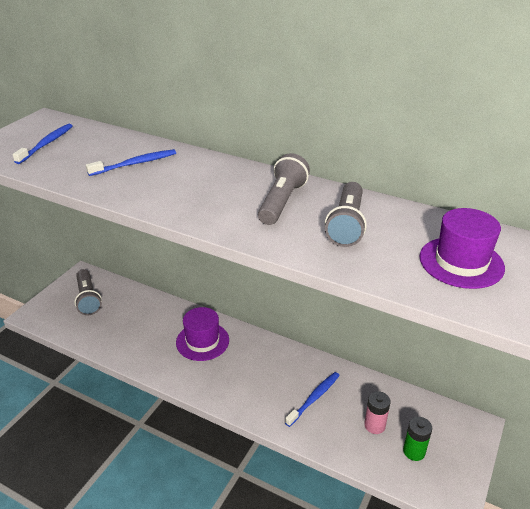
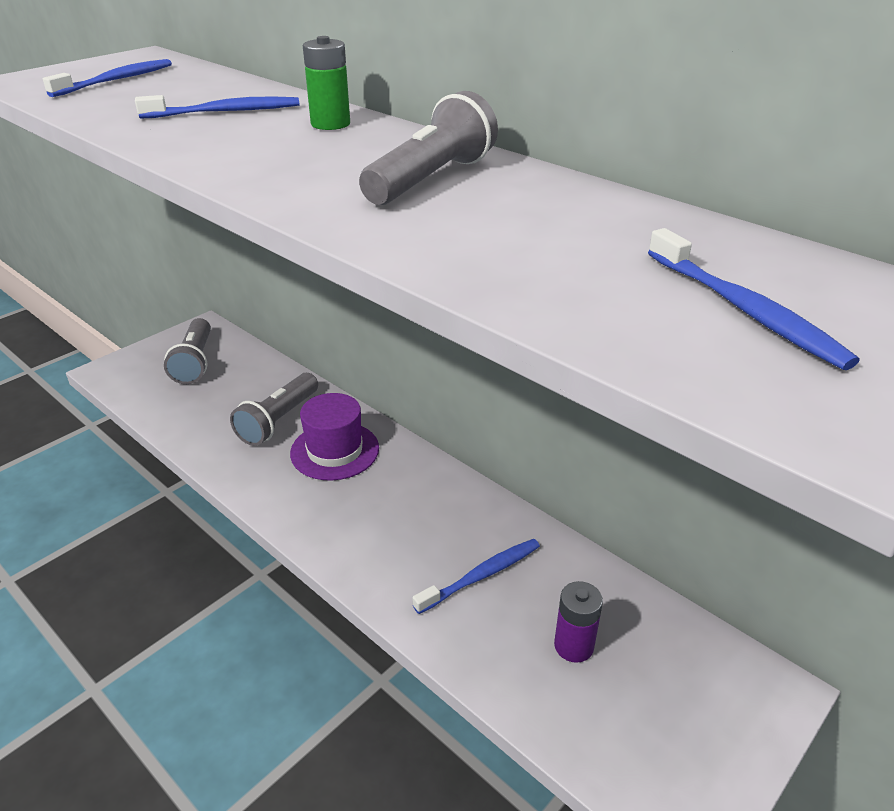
camera: 15 degrees right, 0 degrees up
(347, 225) = (531, 223): grey flashlight -> grey flashlight (278, 421)
(374, 425) = (573, 646): pink battery -> purple battery
(414, 451) = (633, 710): green battery -> green battery (330, 124)
(461, 262) = (743, 309): purple hat -> blue toothbrush

